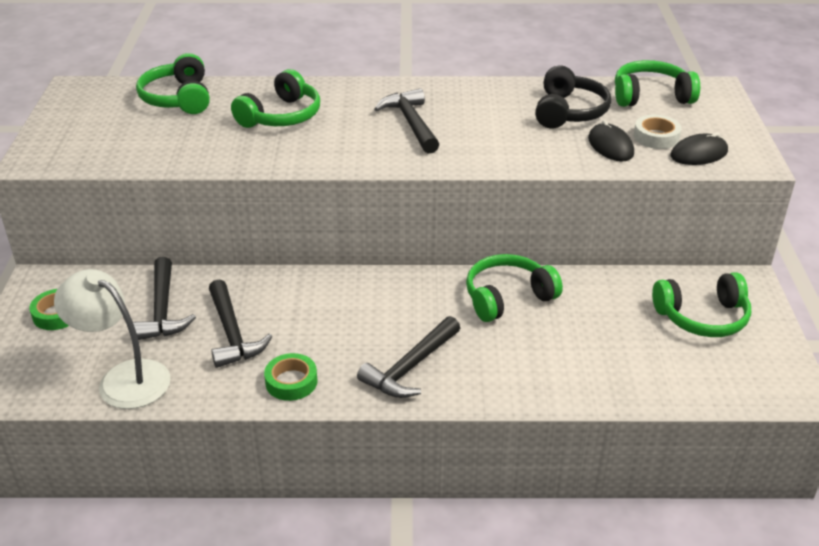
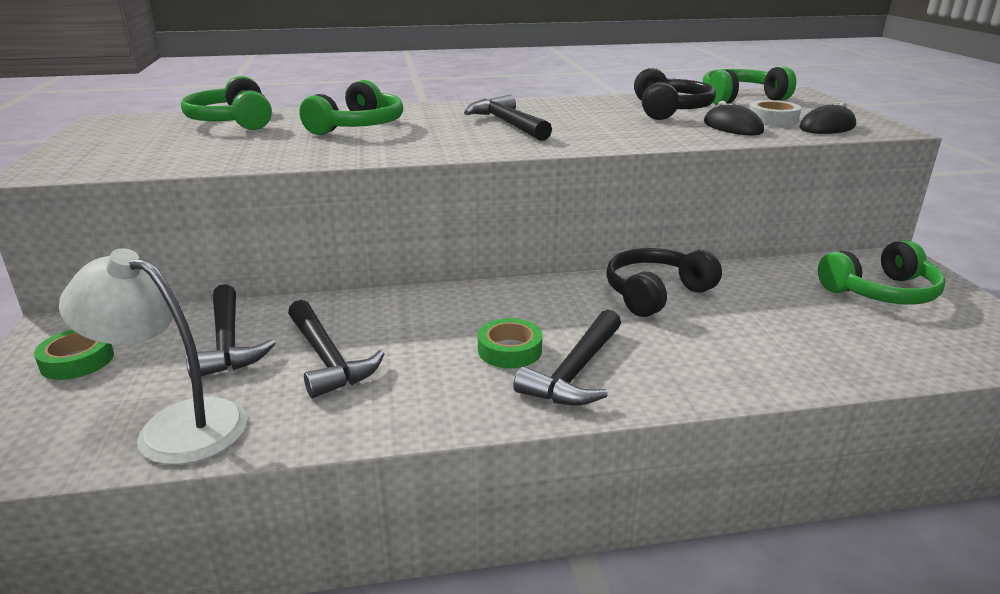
camera: 10 degrees left, 10 degrees down
(291, 382) = (422, 404): green tape -> green tape (509, 350)
(508, 297) = (656, 294): green headphones -> black headphones

